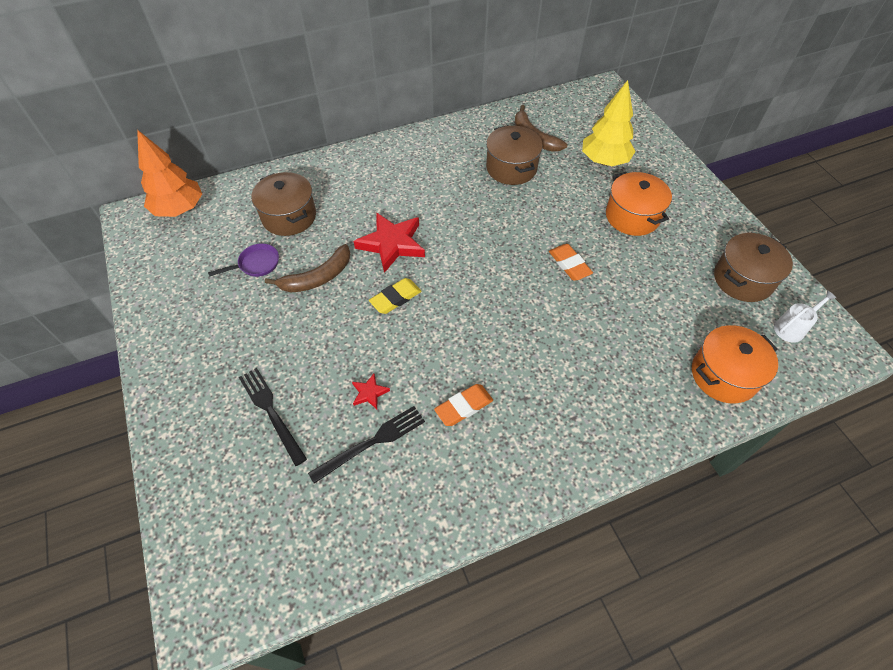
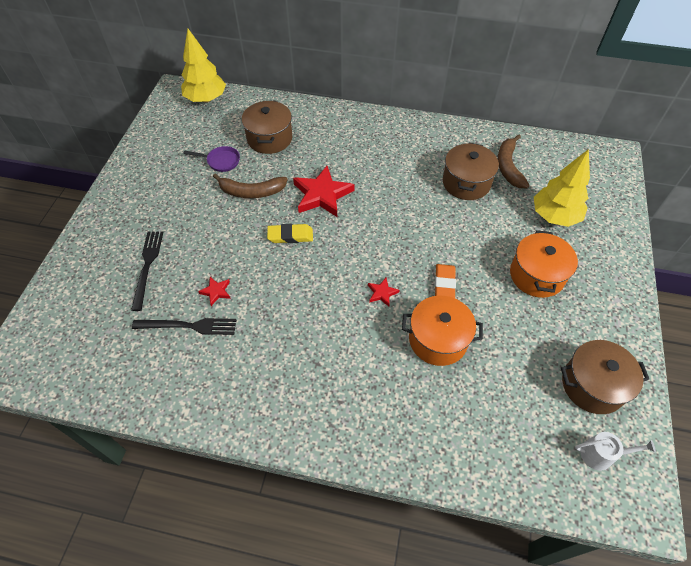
camera: 35 degrees right, 0 degrees up
(179, 209) = (206, 99): orange tree -> yellow tree
(464, 407) = (269, 341): orange eraser -> none
(525, 302) = (382, 293): none -> red star
(723, 375) = (495, 451): orange pot -> orange pot (438, 340)

